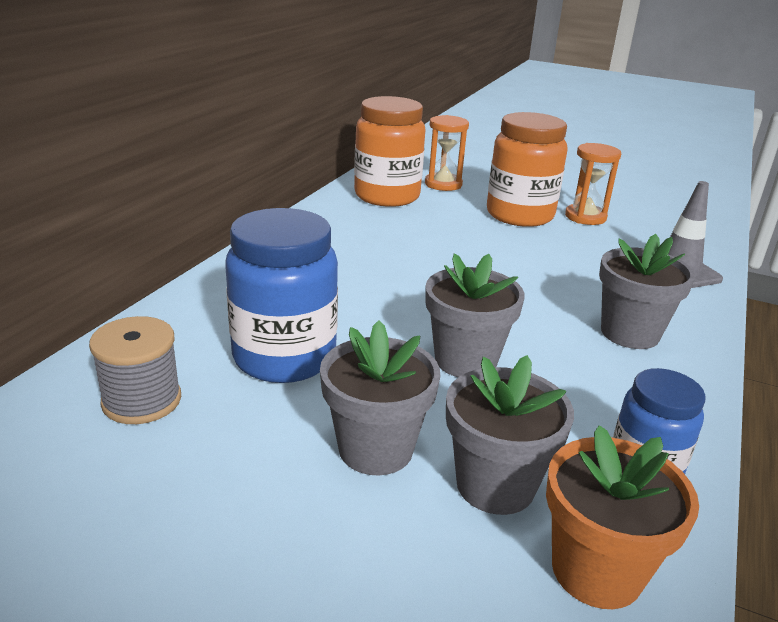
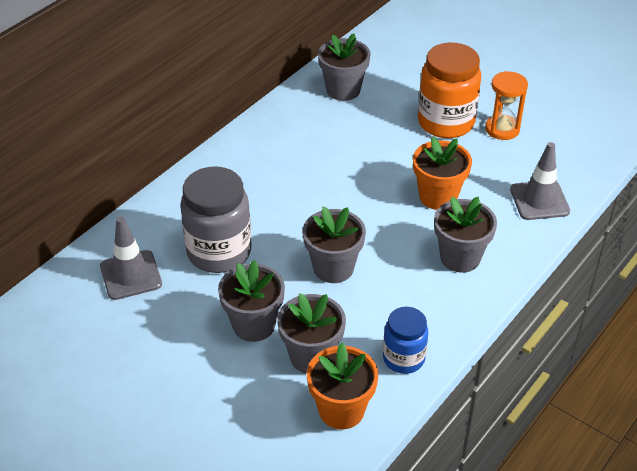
camera: 15 degrees right, 15 degrees up
(142, 400) = (131, 275): grey spool -> grey traffic cone
(284, 357) = (219, 252): blue jar -> grey jar
(387, 196) = (343, 90): orange jar -> grey flower pot
(443, 184) = (398, 76): orange hourglass -> none
(556, 276) = (438, 196): none -> orange flower pot

